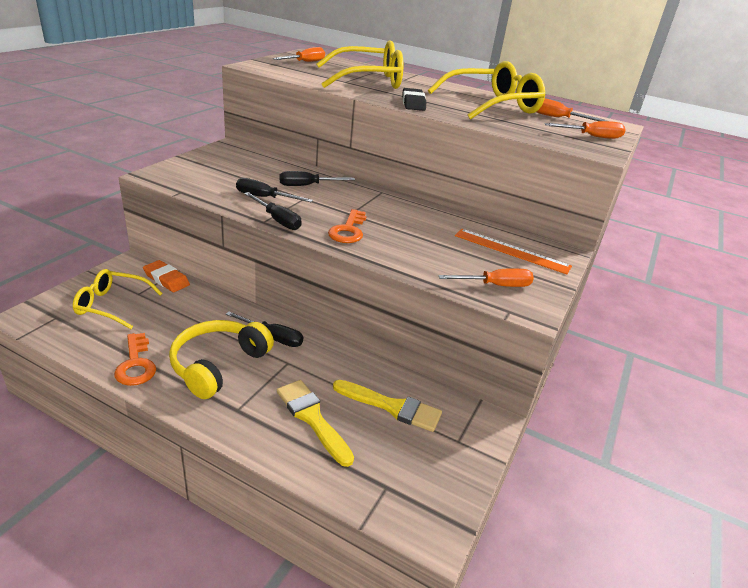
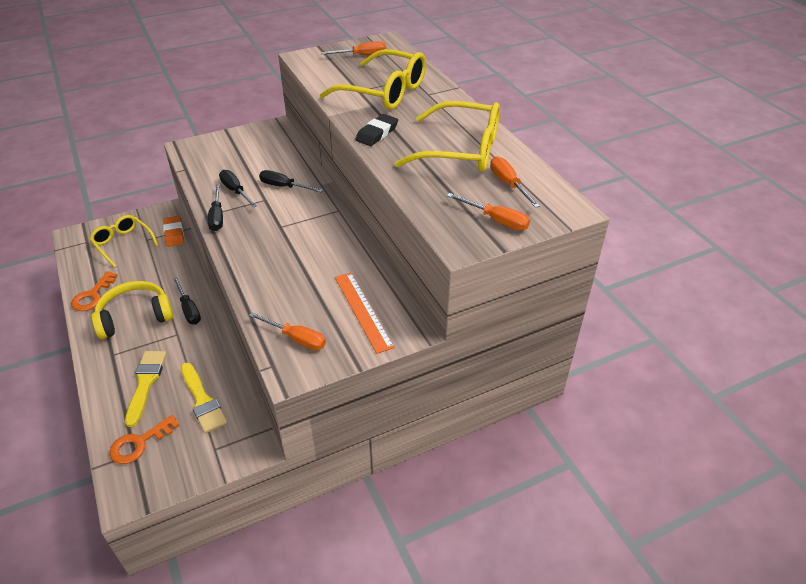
camera: 40 degrees right, 10 degrees up
(348, 230) = (255, 243): orange key -> orange key (139, 443)

